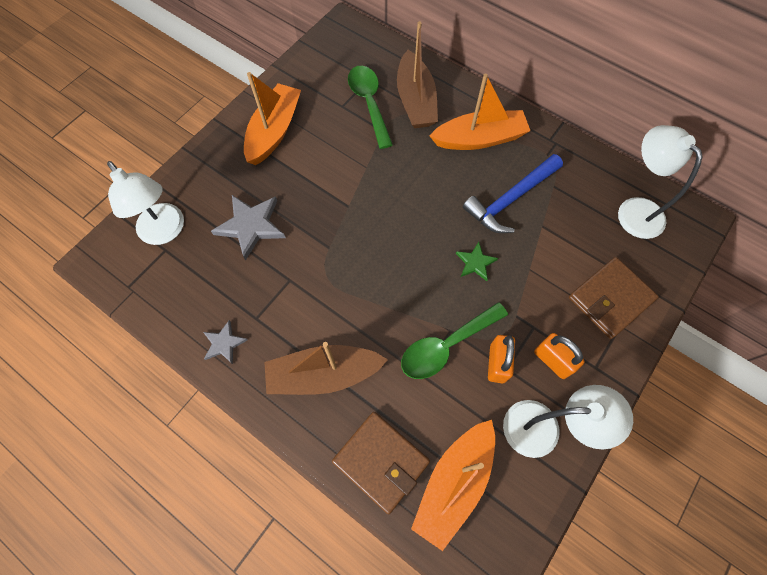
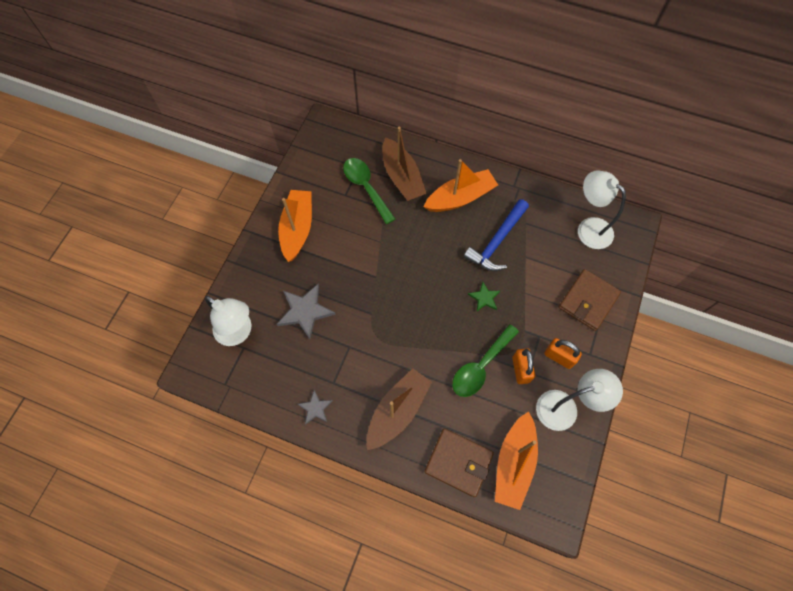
camera: 15 degrees left, 0 degrees up
(323, 374) = (398, 411): brown boat -> brown boat turned 150 degrees clockwise

